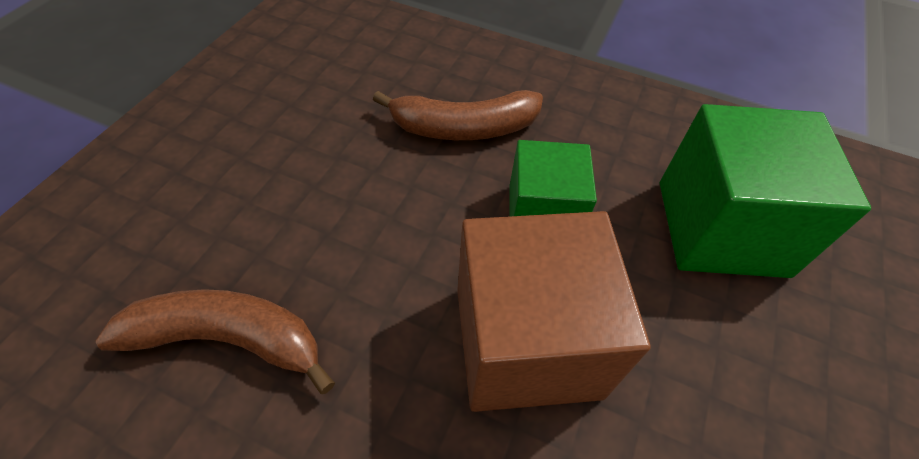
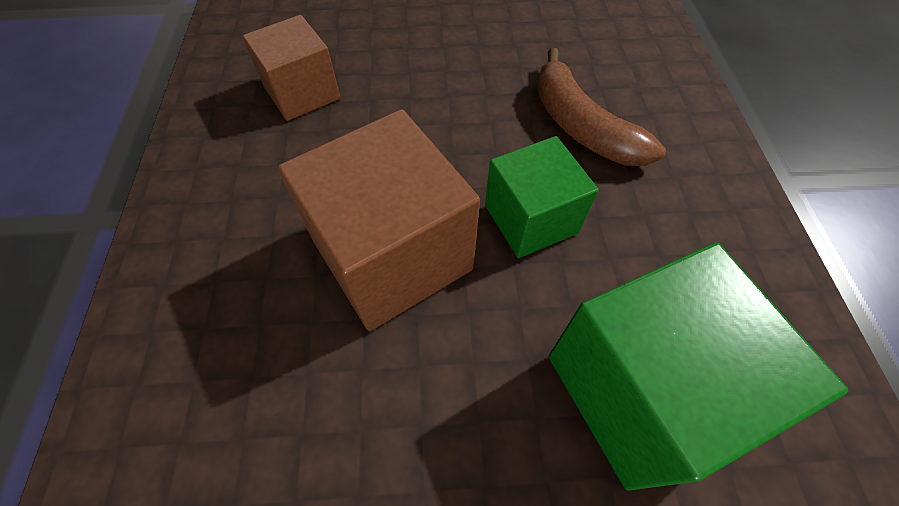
camera: 65 degrees right, 5 degrees up
(229, 339) = (302, 93): brown banana -> brown cube

